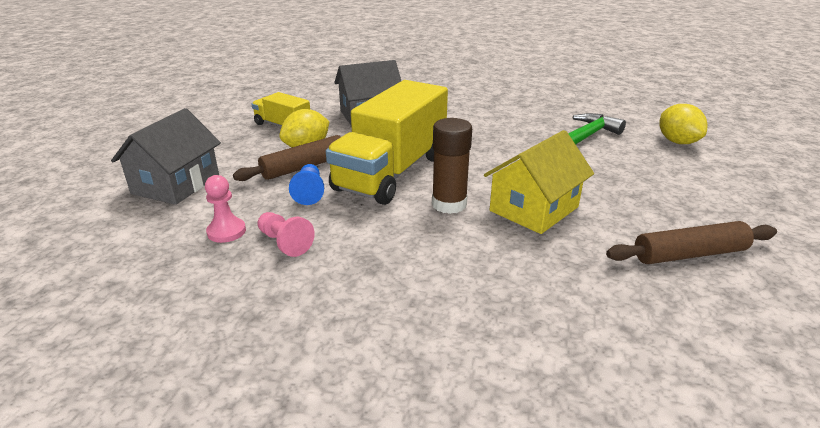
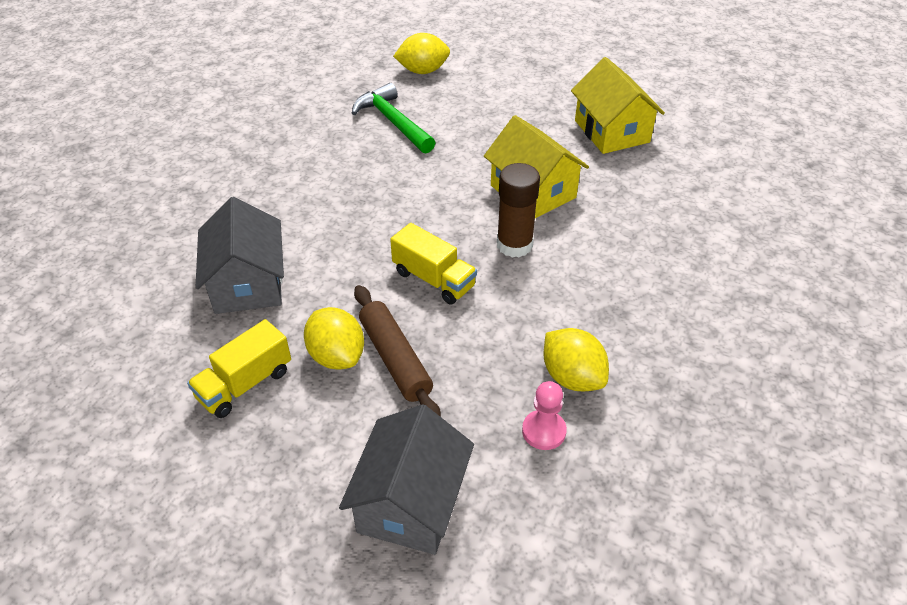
camera: 80 degrees left, 15 degrees up
(176, 184) = (410, 502): grey house -> grey house turned 75 degrees clockwise
(284, 243) = (572, 377): pink pawn -> yellow lemon
(309, 192) = (466, 355): blue pawn -> none
(391, 172) = (434, 279): yellow truck -> yellow truck, size x0.50
(689, 254) = (611, 131): brown rolling pin -> yellow house

